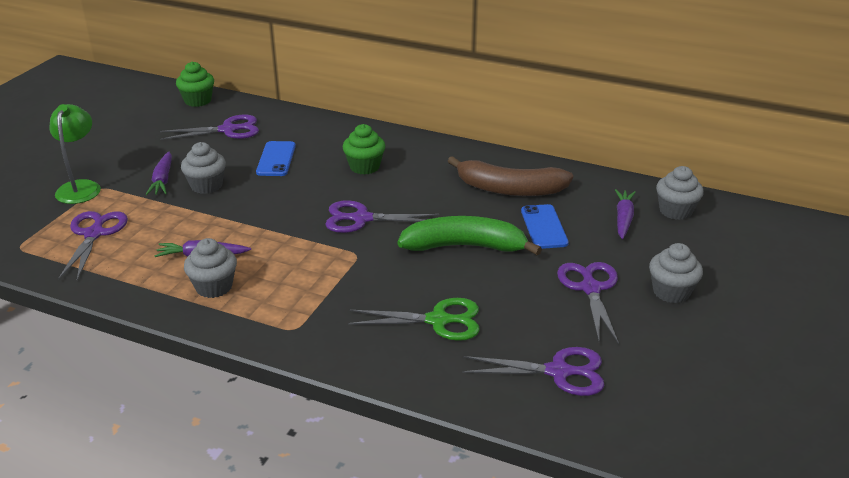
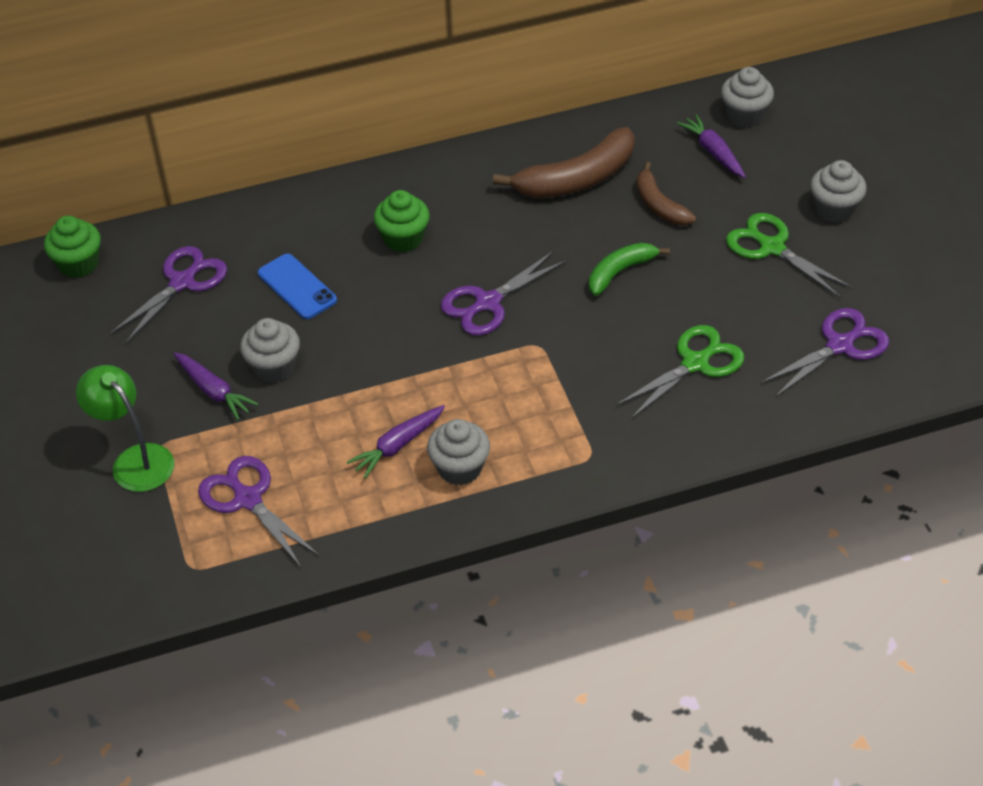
camera: 40 degrees left, 15 degrees up
(465, 246) = (620, 272): green banana -> green banana, size x0.60
(544, 227) = (659, 205): blue phone -> brown banana
(590, 288) = (771, 247): purple scissors -> green scissors

